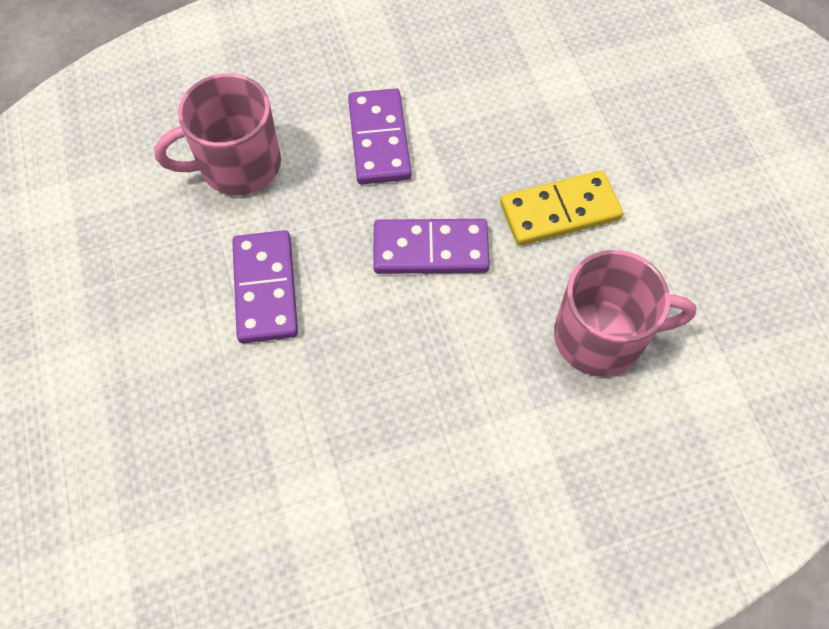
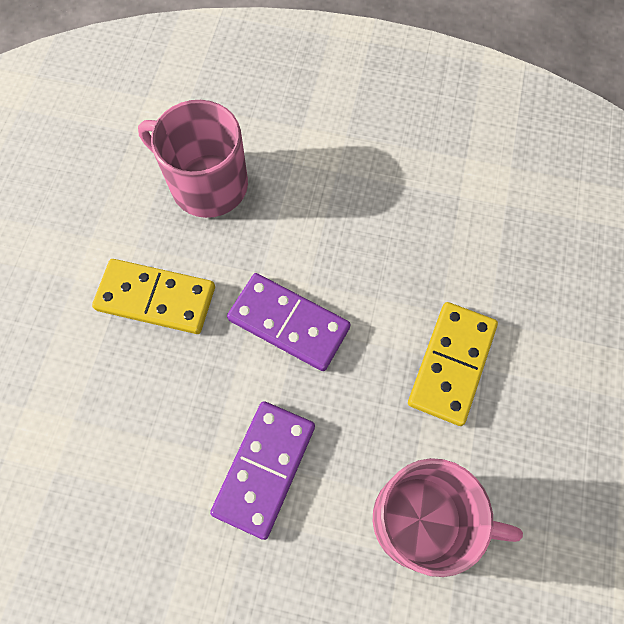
camera: 150 degrees left, 5 degrees up
(265, 289) = (452, 364): purple domino -> yellow domino

